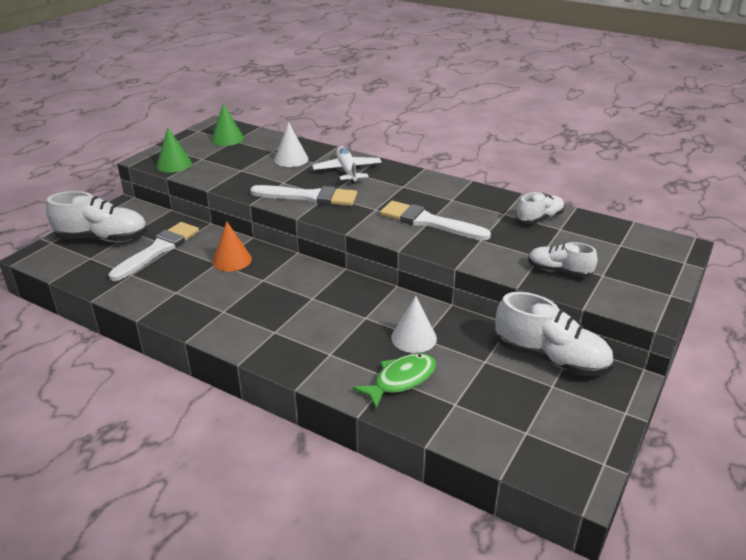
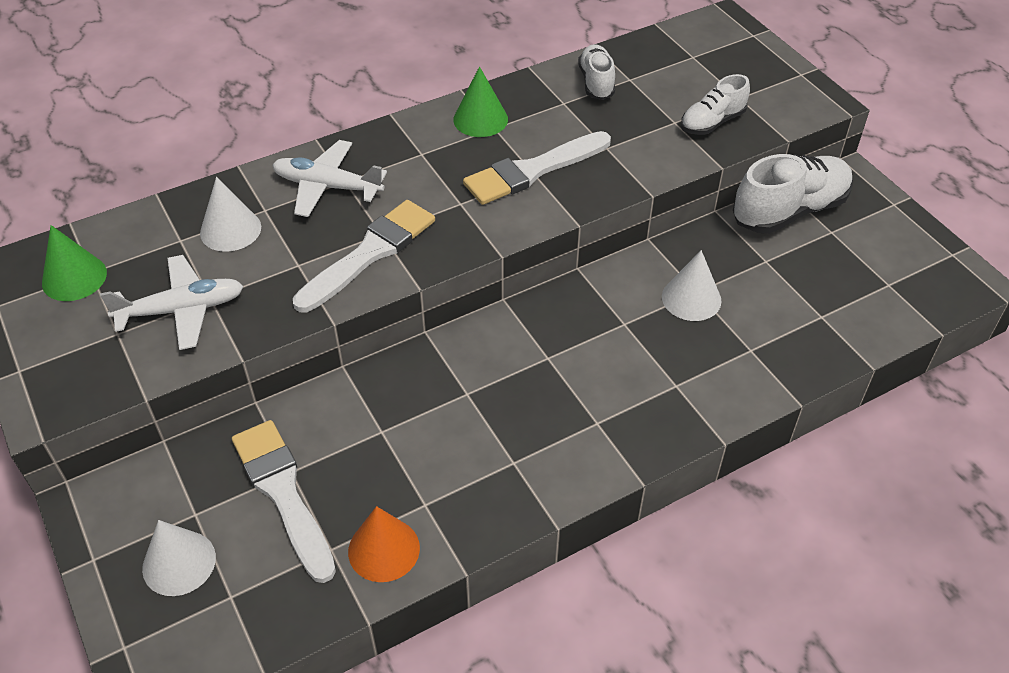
camera: 60 degrees left, 15 degrees up
(103, 238) = (179, 562): white shoe -> white cone
(174, 164) = (103, 375): green cone -> green cone (480, 119)
(227, 166) = (182, 310): none -> white plane
(232, 260) = (388, 411): orange cone -> orange cone (384, 549)
(401, 380) = (760, 342): green fish -> none

